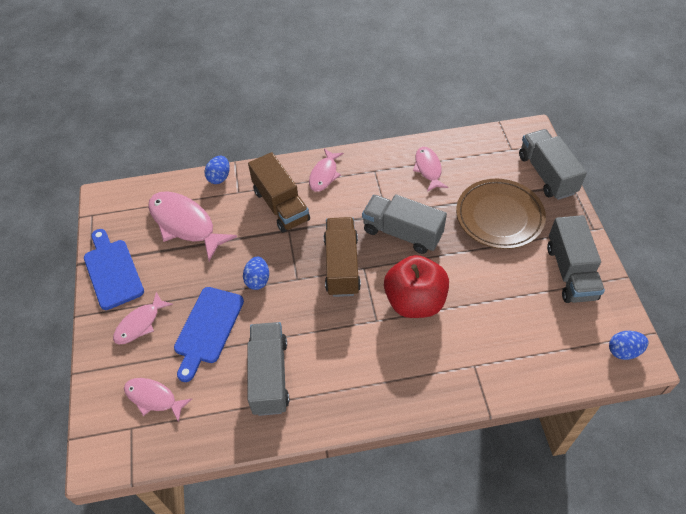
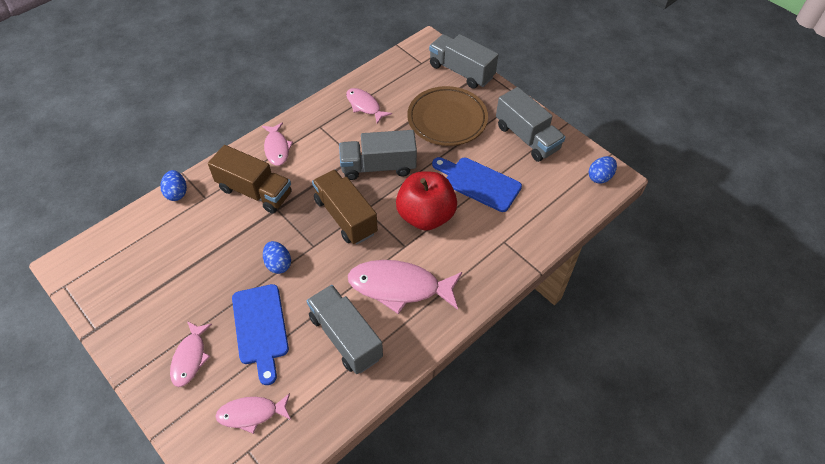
camera: 35 degrees left, 0 degrees up
(112, 271) = (126, 326): blue cutting board -> blue cutting board (479, 183)
(185, 224) = (172, 249): pink fish -> pink fish (400, 287)

